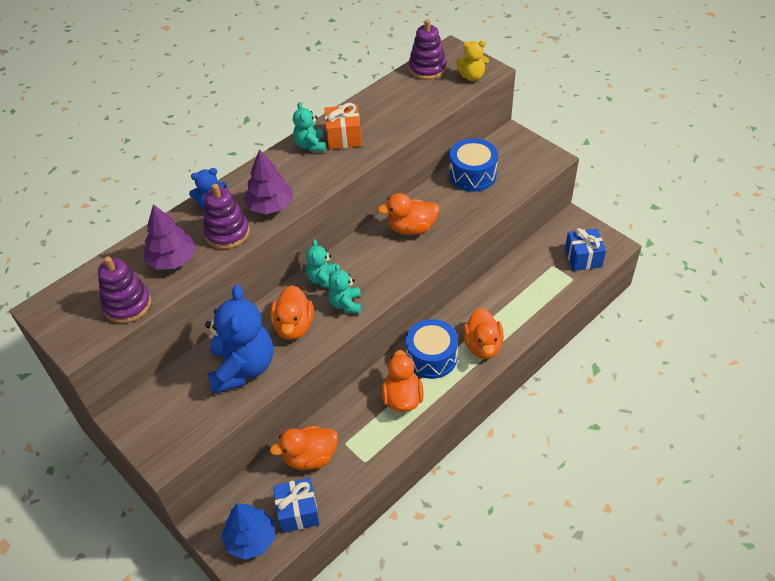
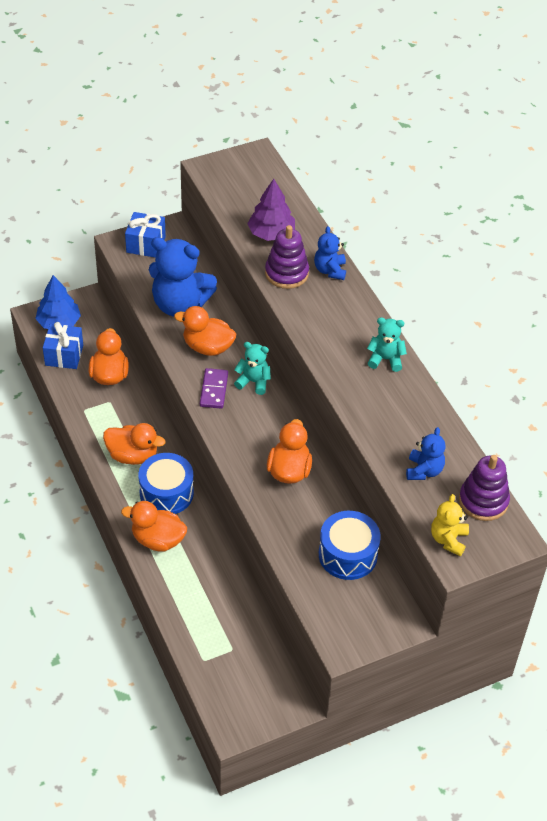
camera: 105 degrees right, 0 degrees up
(127, 304) = (234, 200): purple stacking toy -> none
(270, 206) = (307, 309): purple tree -> none
(344, 137) = (386, 389): orange gift -> none
(346, 304) = (213, 390): turquoise teddy bear -> purple domino
(416, 100) = (424, 470): none -> blue teddy bear
(583, 258) = (229, 685): blue gift -> blue gift (146, 244)

